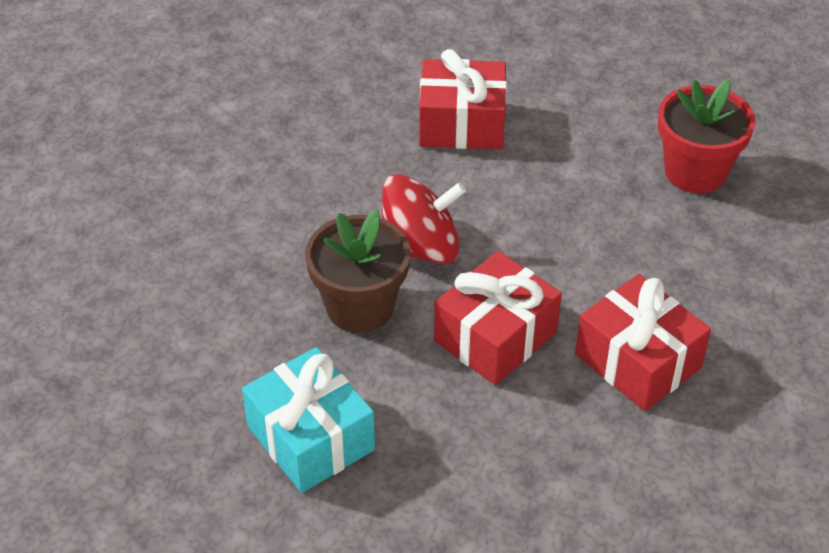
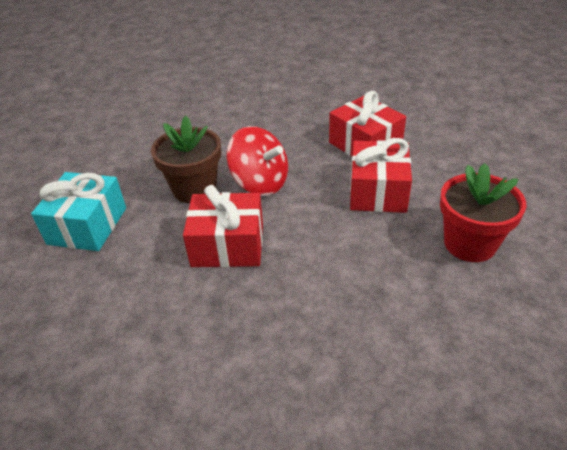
camera: 50 degrees right, 5 degrees down
(637, 361) = (277, 315): red gift -> red gift (377, 191)

